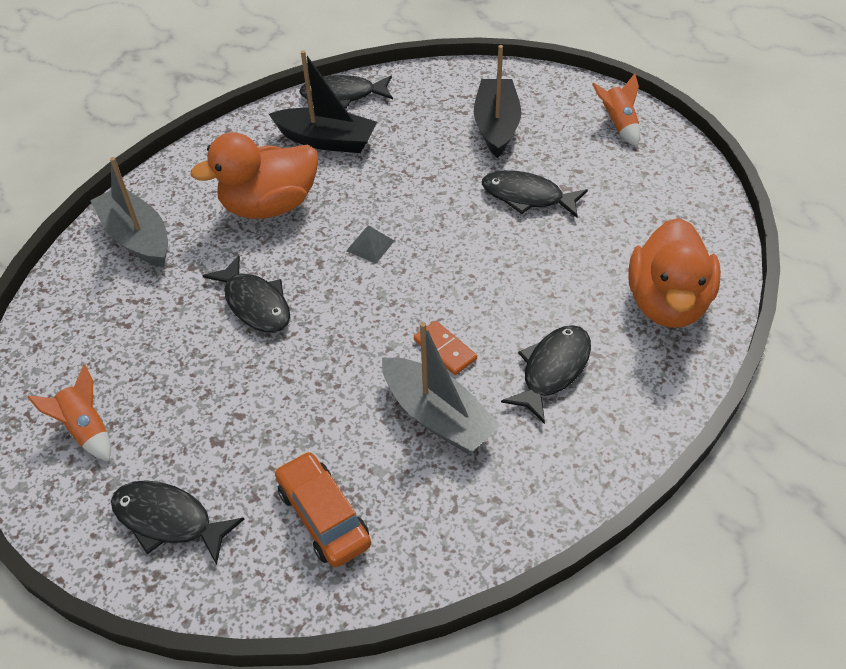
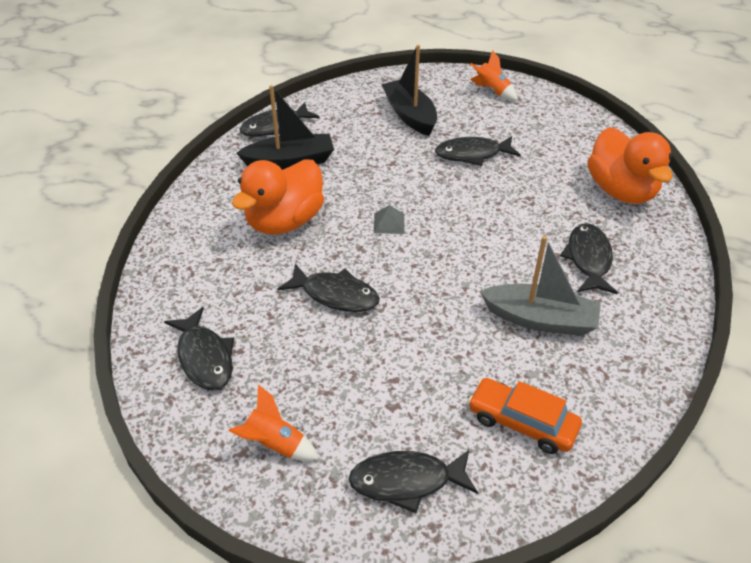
camera: 30 degrees left, 5 degrees down
(93, 318) = (204, 357): none -> black fish
(137, 238) = (190, 282): grey boat -> none
(445, 350) = (505, 273): orange domino -> none

